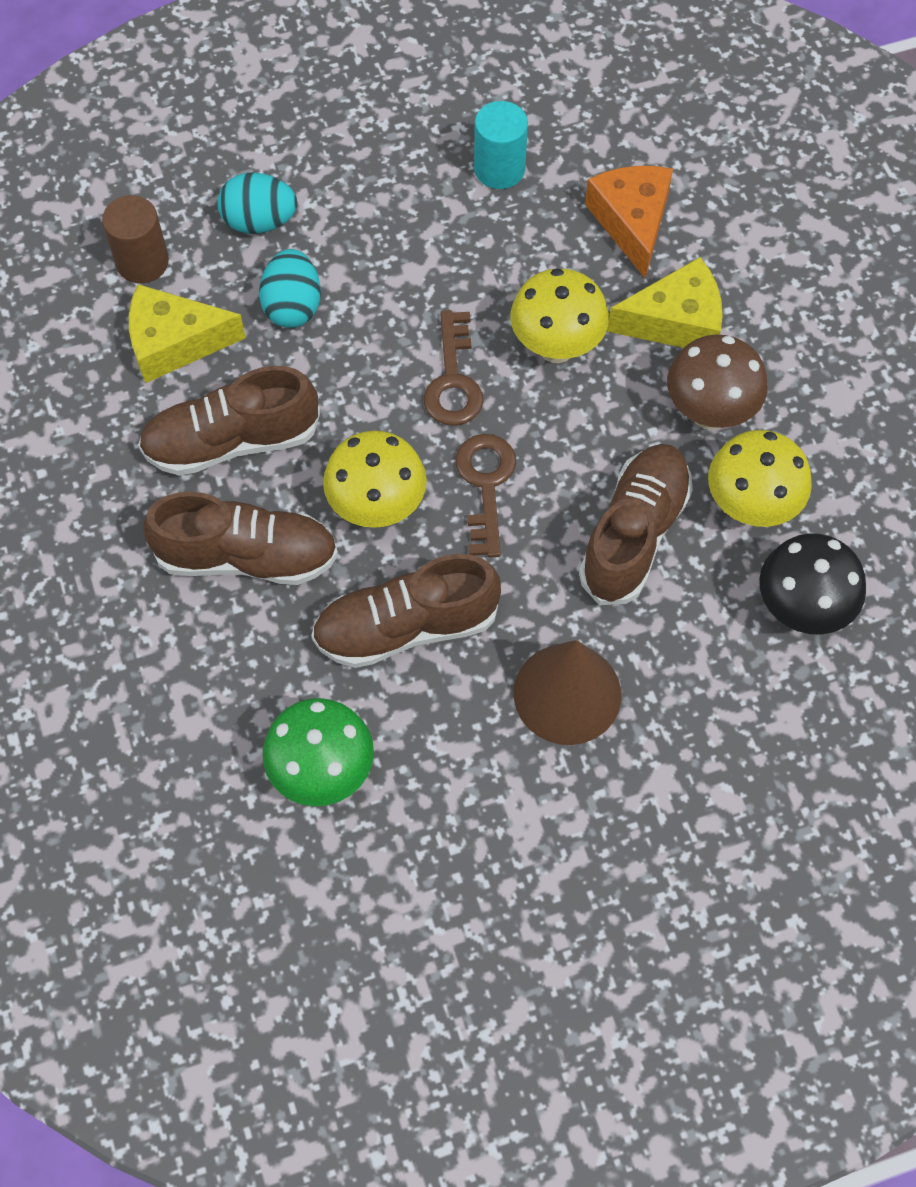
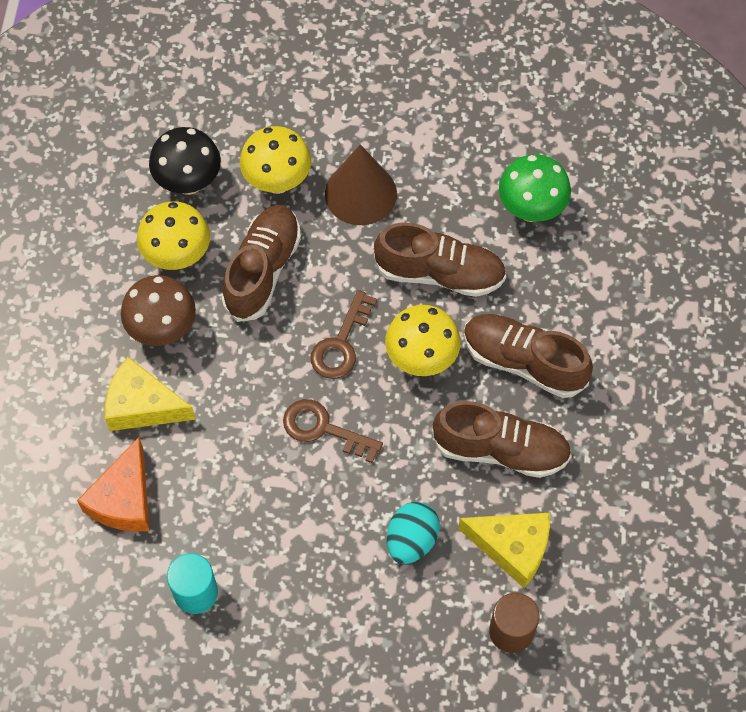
camera: 155 degrees left, 0 degrees up
(259, 221) = (405, 628): turquoise egg -> none
(453, 380) = (323, 429): brown key -> brown key turned 90 degrees counterclockwise
(556, 347) = (237, 423): yellow mushroom -> yellow mushroom (277, 181)
(634, 534) = (263, 270): brown shoe -> brown shoe turned 150 degrees clockwise

